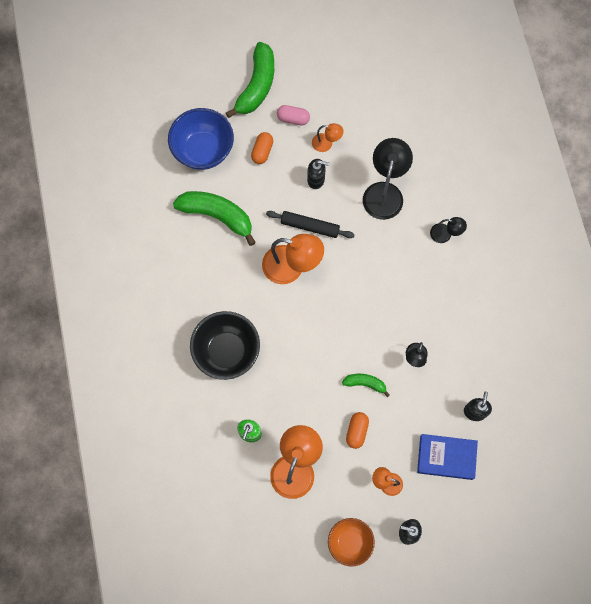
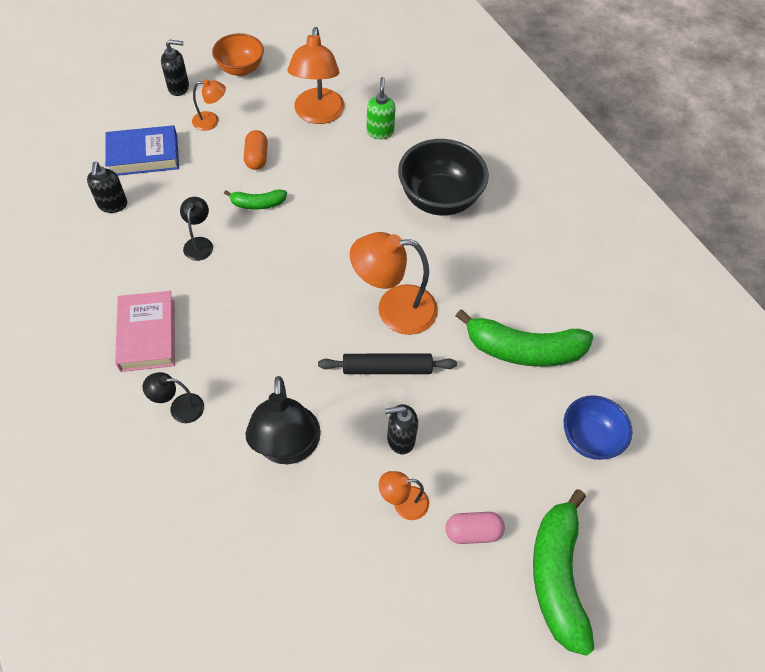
camera: 160 degrees right, 15 degrees down
(203, 150) = (589, 438): blue bowl -> blue bowl, size x0.64
(262, 151) = (500, 461): orange capsule -> none
(459, 291) = (147, 335): none -> pink book

